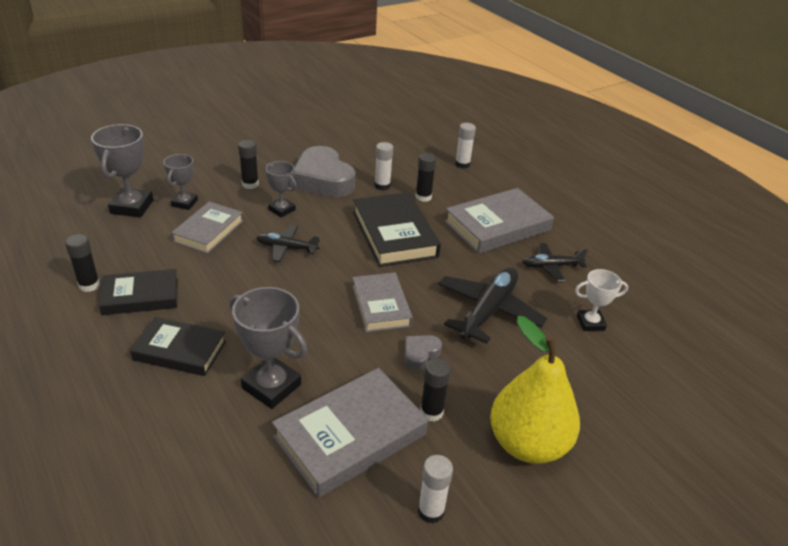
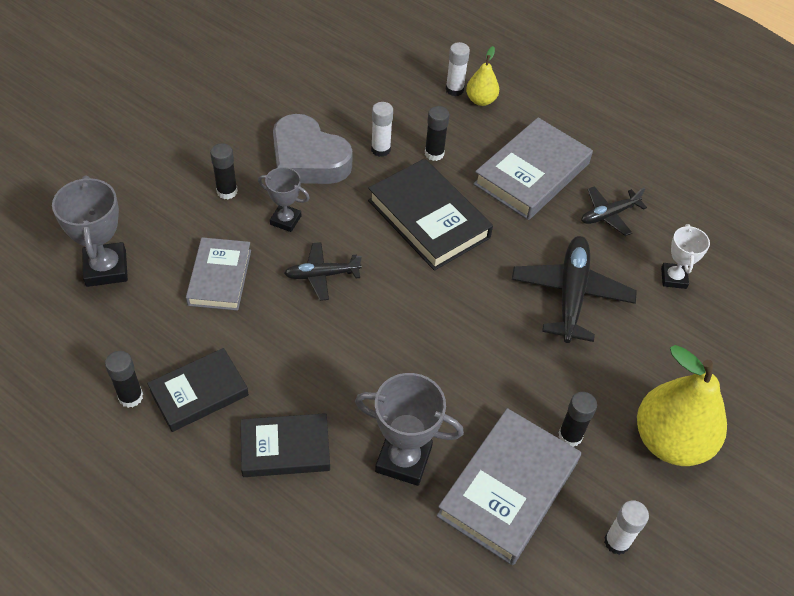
camera: 20 degrees left, 15 degrees up
(184, 203) = (166, 243): grey trophy -> none
(381, 306) = (461, 322): grey book -> none
(420, 354) = (529, 371): grey heart -> none
(480, 174) = (481, 100): none -> yellow pear
(590, 323) = (673, 278): white trophy -> white trophy turned 60 degrees counterclockwise

